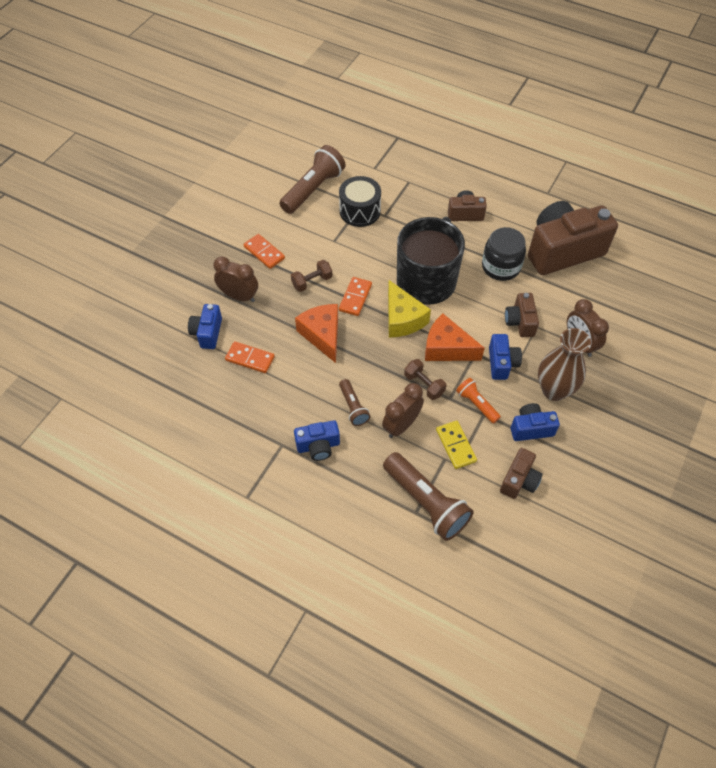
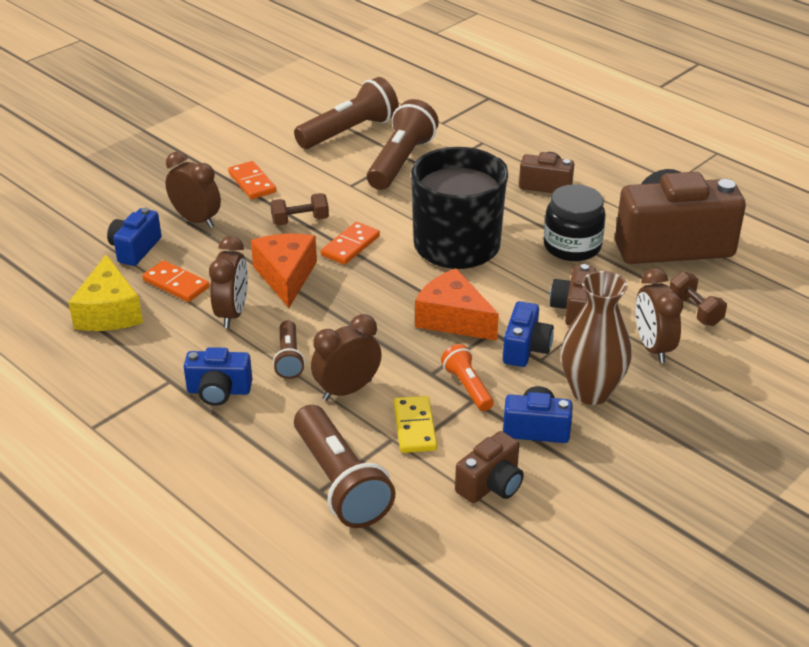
camera: 15 degrees right, 20 degrees down
(299, 376) = (232, 313): none -> brown clock
(360, 211) = (401, 161): black drum -> brown flashlight
(402, 319) = (405, 278): yellow cheese -> yellow cheese (109, 312)
(424, 385) = (401, 352): brown dumbbell -> brown dumbbell (695, 310)

